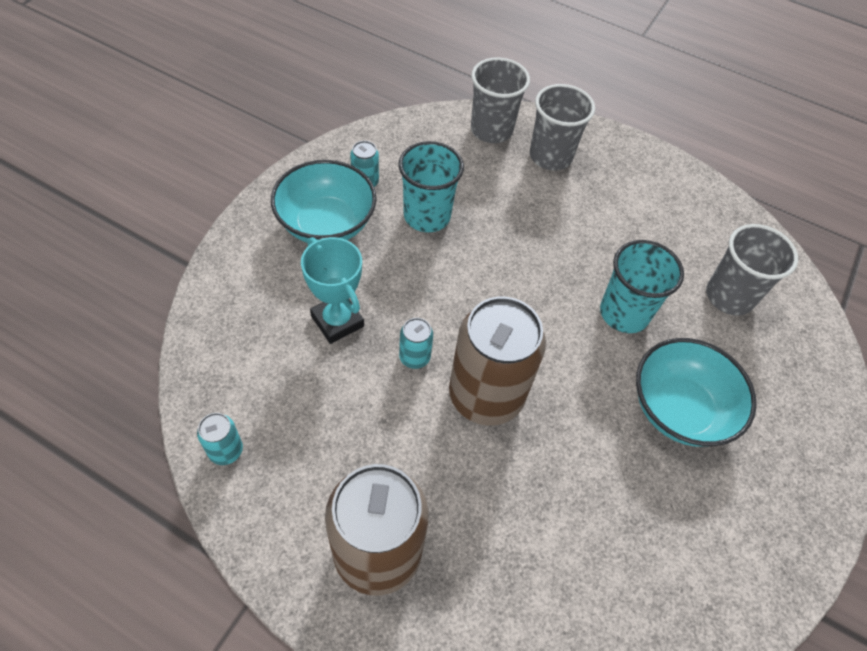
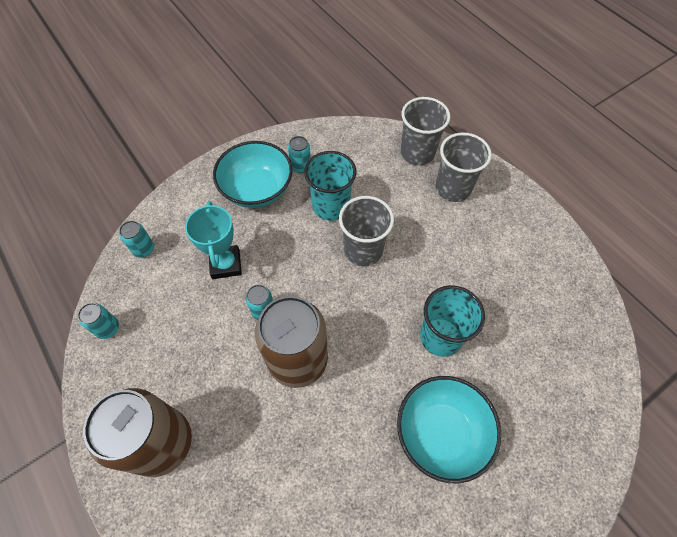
camera: 30 degrees right, 5 degrees up
(218, 339) = (144, 249): none -> turquoise can
(729, 296) = (540, 356): grey cup -> grey cup (363, 250)

